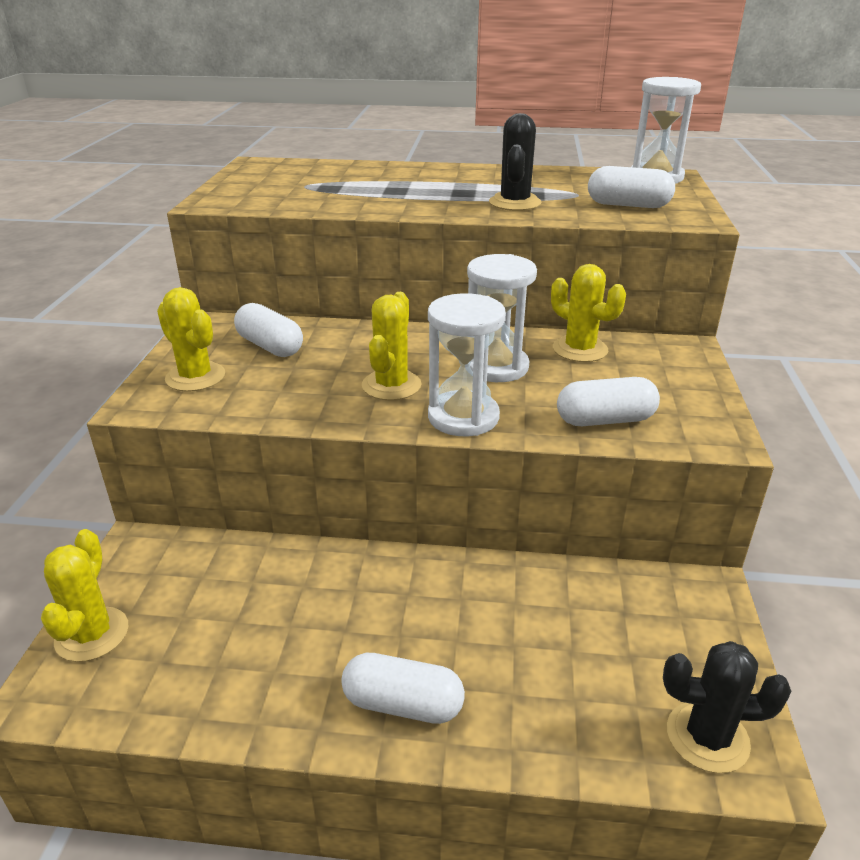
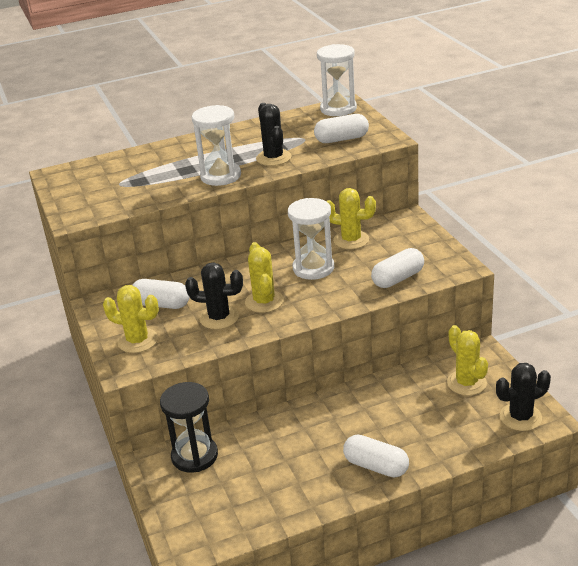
camera: 25 degrees left, 0 degrees up
(92, 634) = (179, 512): yellow cactus -> yellow cactus (466, 383)
(189, 563) = (194, 456): none -> black hourglass
(316, 385) = (219, 318): none -> black cactus
(403, 704) = (376, 466): white capsule -> white capsule turned 45 degrees clockwise
(463, 417) = (322, 305): white hourglass -> white hourglass (220, 176)

